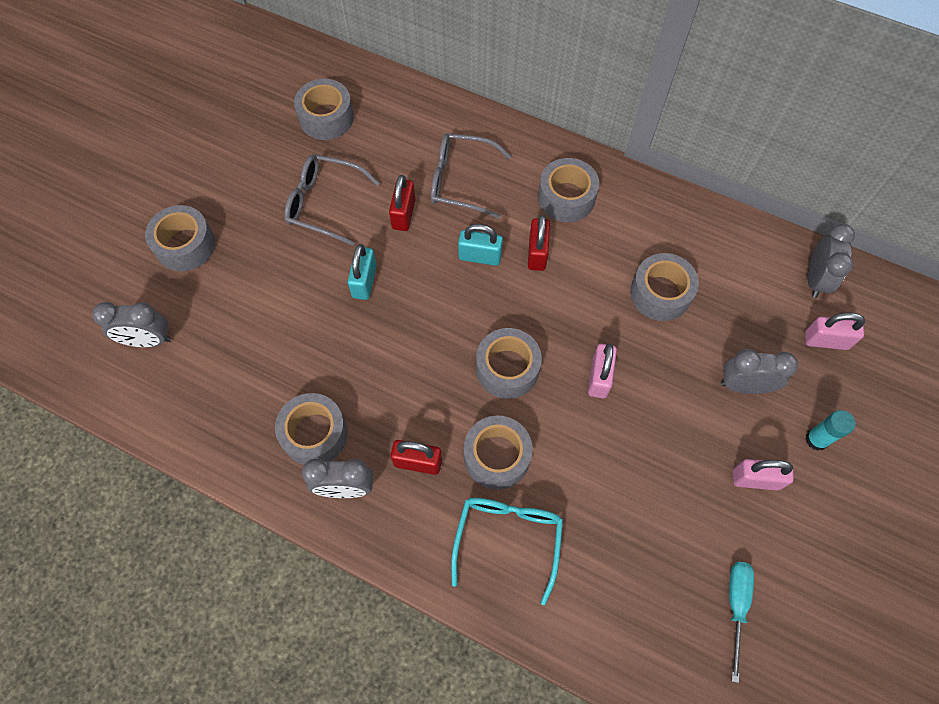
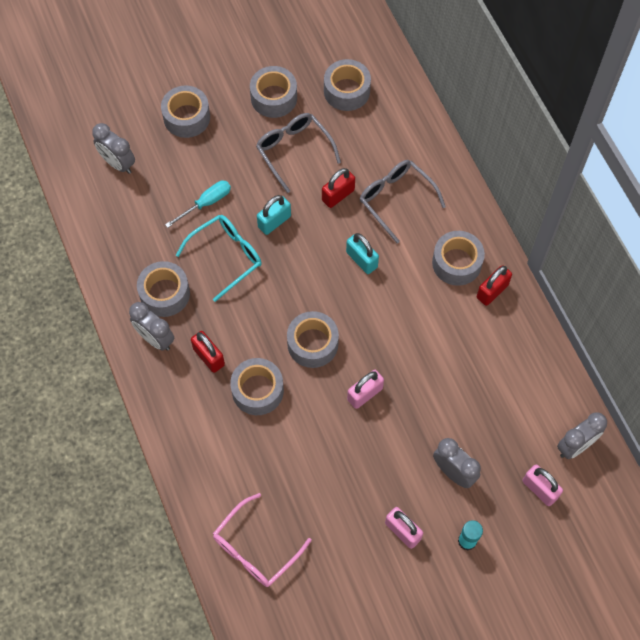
camera: 40 degrees right, 0 degrees up
(508, 539) = (220, 442): turquoise glasses -> turquoise glasses (226, 257)
(537, 253) = (401, 285): red padlock -> red padlock (492, 291)
(642, 620) = (255, 548): none -> pink glasses
(660, 293) = (457, 373): grey tape -> grey tape (274, 98)
(736, 606) = (317, 587): turquoise screwdriver -> turquoise screwdriver (206, 203)

